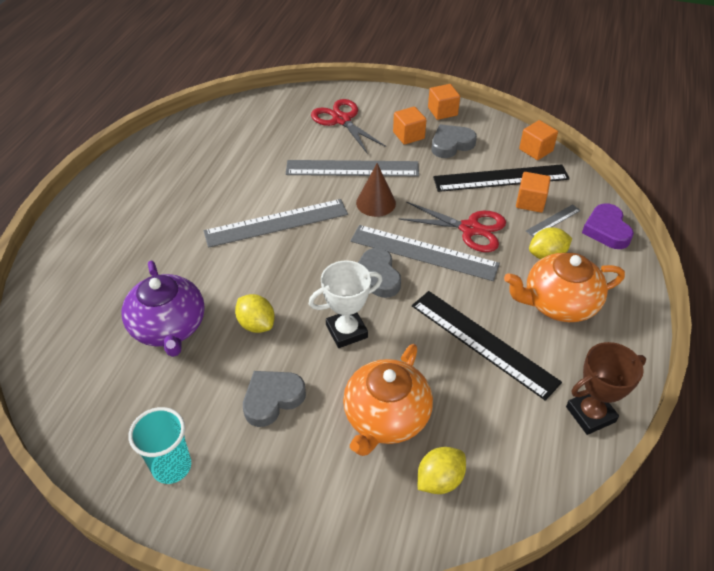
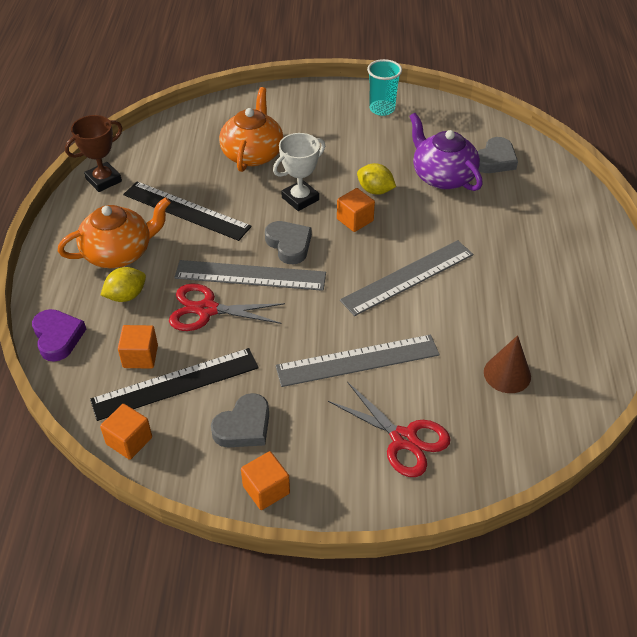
camera: 165 degrees right, 0 degrees up
(272, 399) = (337, 149): grey heart -> grey heart (495, 160)
(376, 203) = (314, 320): brown cone -> brown cone (507, 374)
(408, 135) = (304, 430): orange cube -> orange cube (355, 220)
(439, 480) = (209, 131): yellow lemon -> none
(553, 220) = (116, 337): grey ruler -> none

